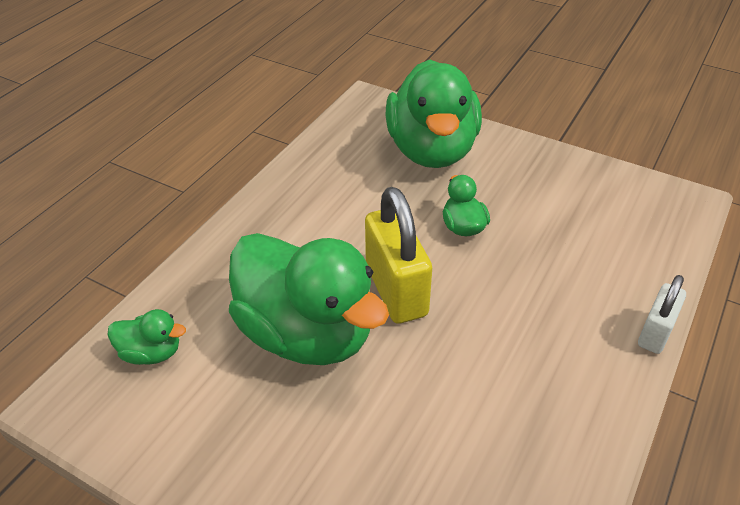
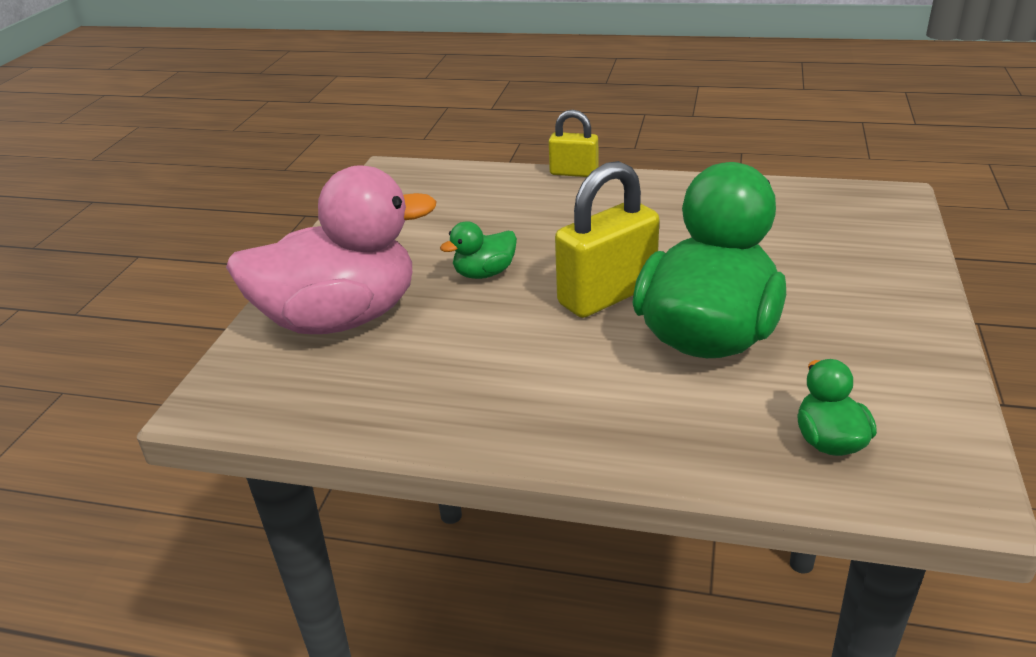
camera: 105 degrees left, 10 degrees down
(432, 150) = (340, 319): green duck -> pink duck
(655, 333) = (574, 173): white padlock -> yellow padlock

